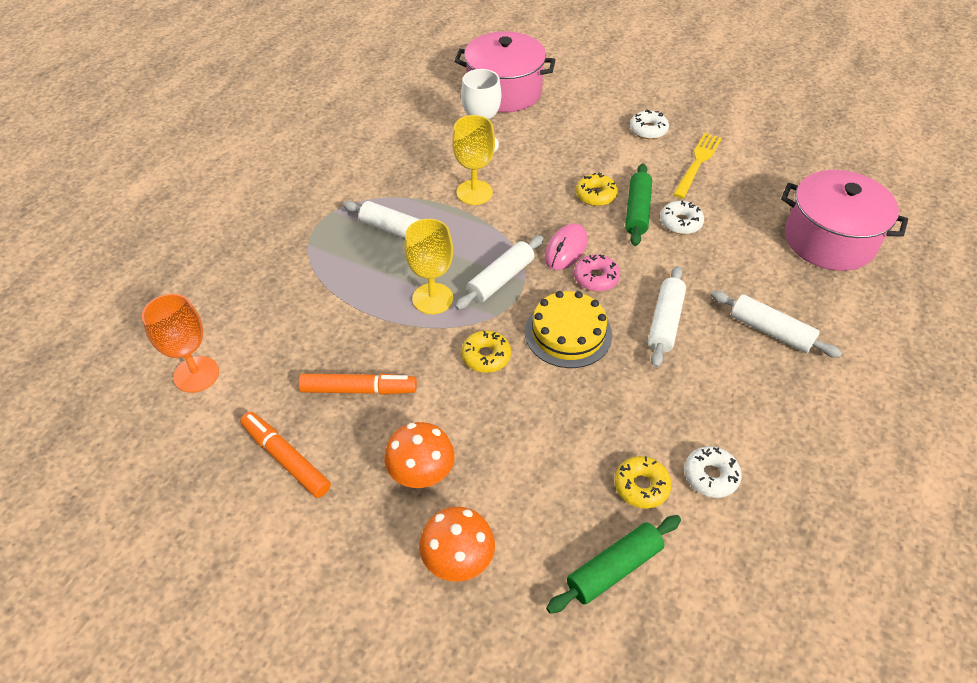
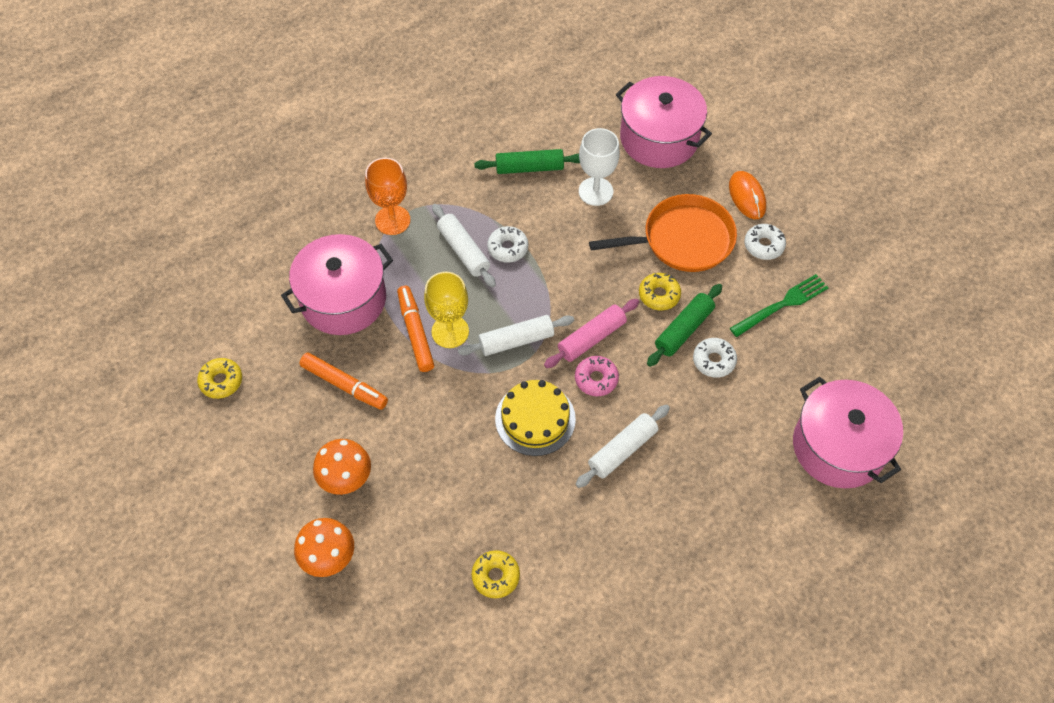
camera: 30 degrees right, 10 degrees up
(196, 374) = (239, 311): orange goblet -> orange goblet (392, 220)
(286, 459) = (261, 415): orange marker -> orange marker (415, 332)
(304, 317) = (343, 299): none -> pink pot
(474, 192) = (554, 241): yellow goblet -> none
(486, 356) = (456, 406): yellow donut -> yellow donut (221, 381)
(566, 249) = (591, 338): pink mouse -> pink rolling pin
(582, 150) = (683, 239): none -> orange pan
(607, 104) = (747, 197): none -> orange mouse
(613, 568) = (429, 625): green rolling pin -> green rolling pin (529, 168)
(697, 163) = (782, 305): yellow fork -> green fork
(710, 476) = (554, 598): white donut -> white donut (508, 248)
(770, 331) = (706, 505): white rolling pin -> none

